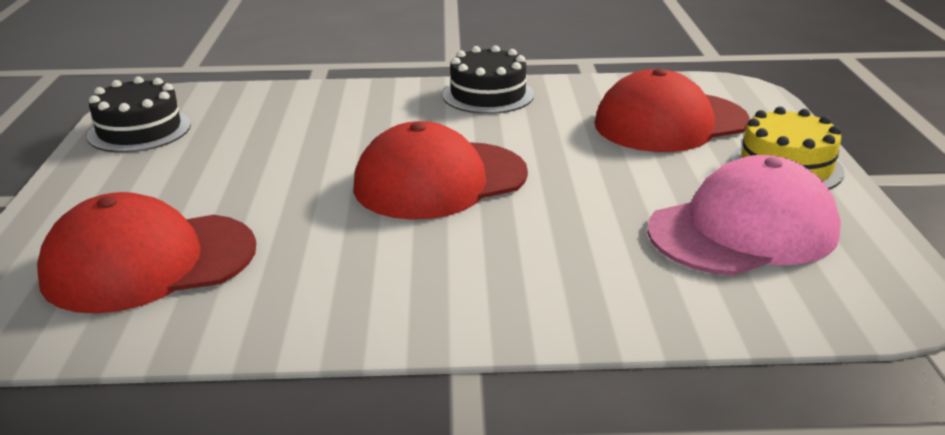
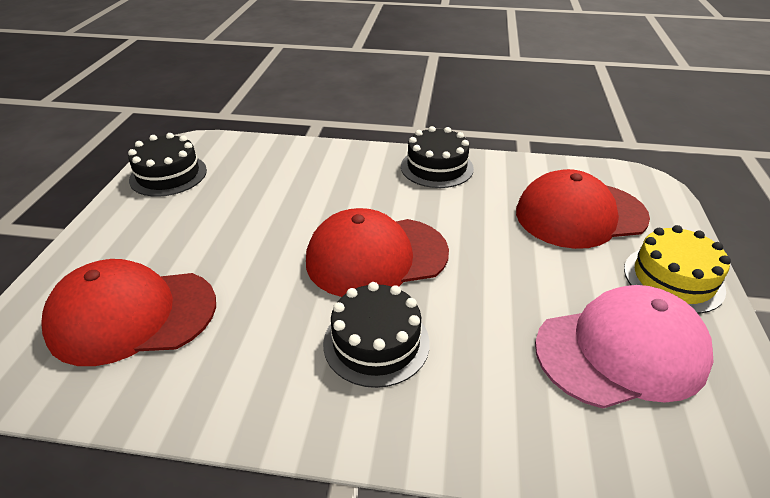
camera: 10 degrees right, 10 degrees up
(465, 253) = (376, 342): none -> black cake

